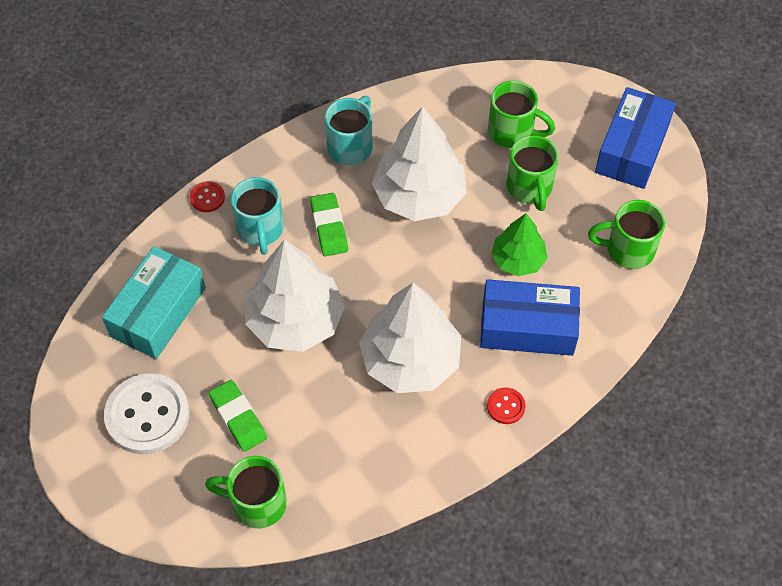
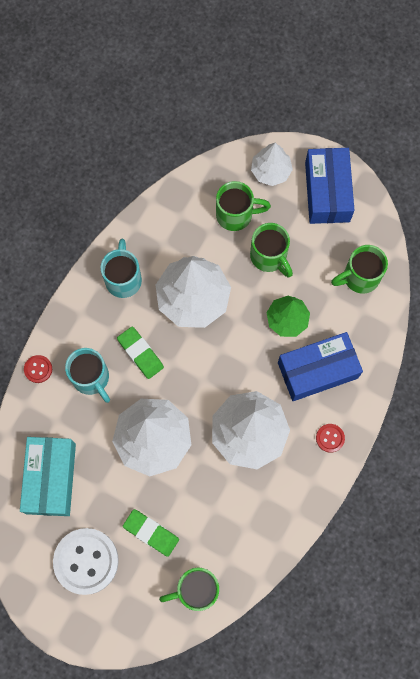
camera: 25 degrees left, 15 degrees up
(575, 104) = (270, 171): none -> white tree

